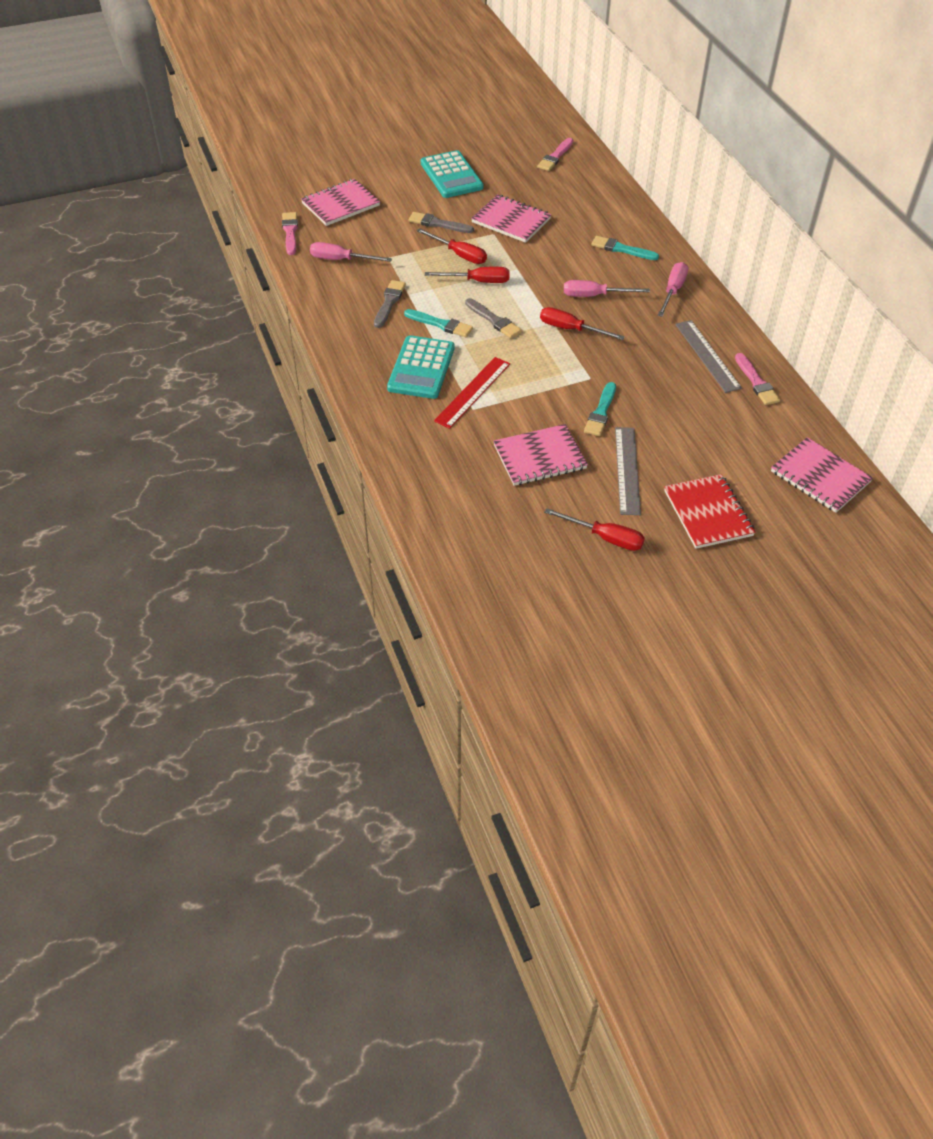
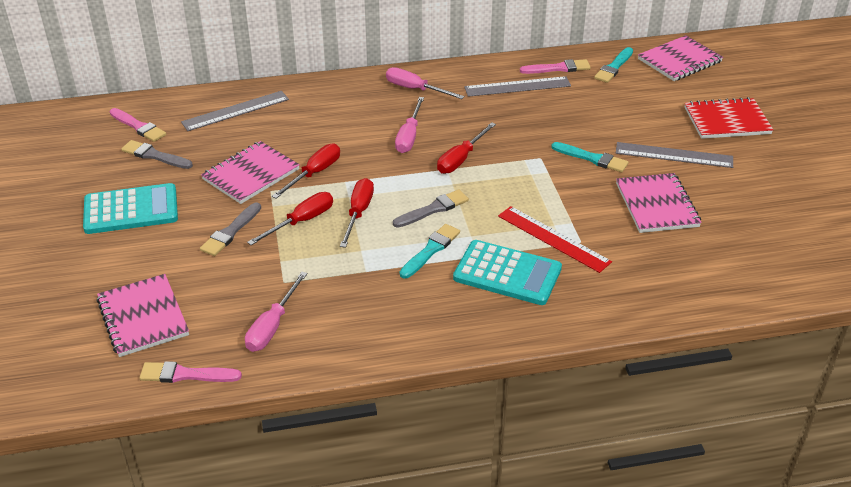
camera: 80 degrees left, 10 degrees down
(389, 302) = (378, 289): grey brush -> grey brush (155, 156)
(596, 198) = (235, 111): none -> grey ruler
(605, 538) = (763, 181): red screwdriver -> red screwdriver (314, 173)
(621, 249) = (336, 108): turquoise brush -> turquoise brush (614, 67)

